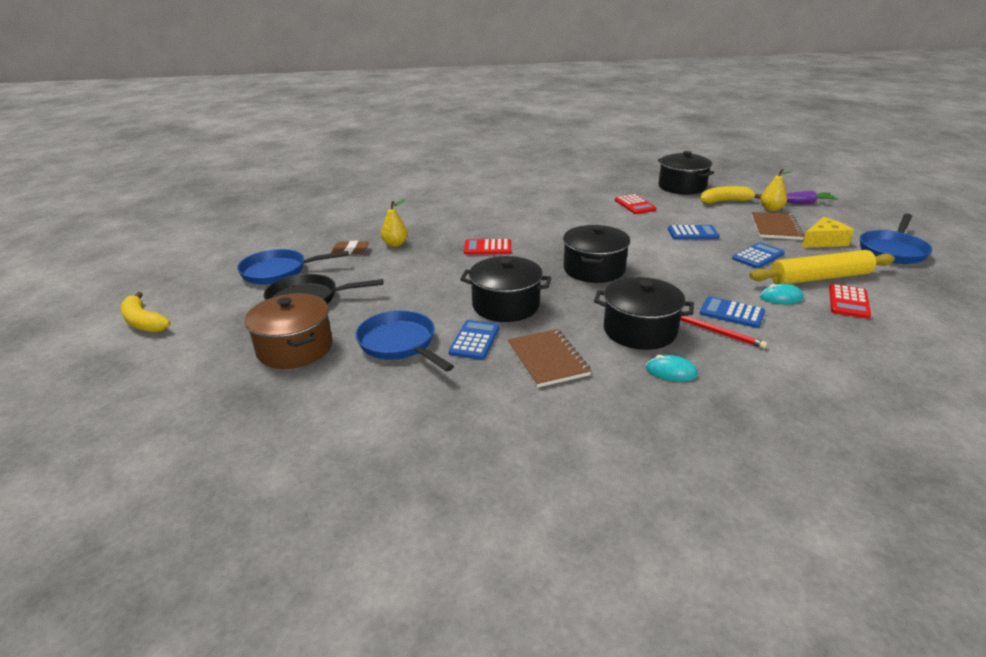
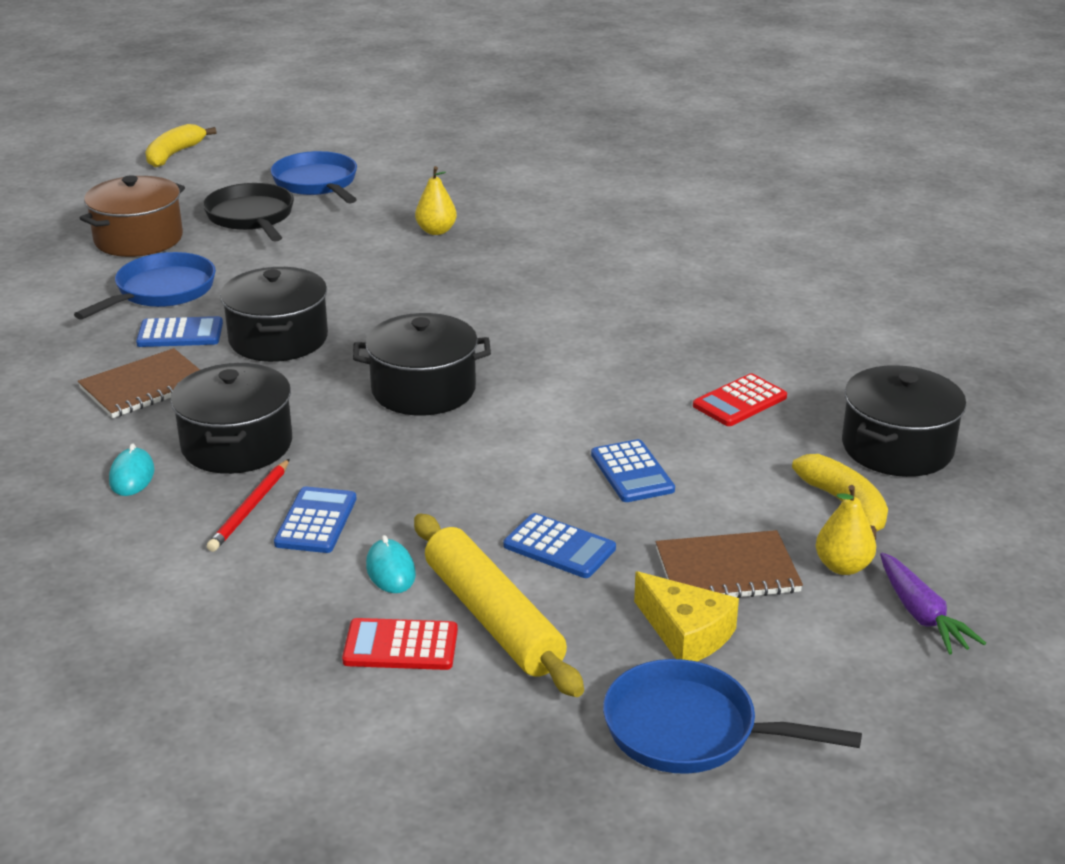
camera: 70 degrees right, 0 degrees up
(350, 251) = (399, 208): brown eraser -> none
(488, 248) = (459, 297): red calculator -> none

